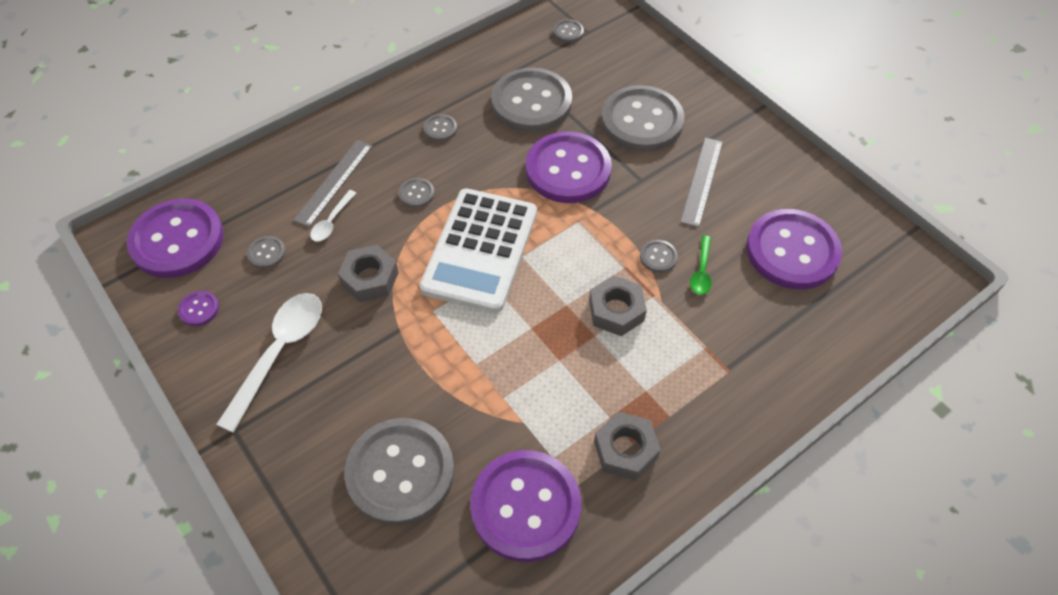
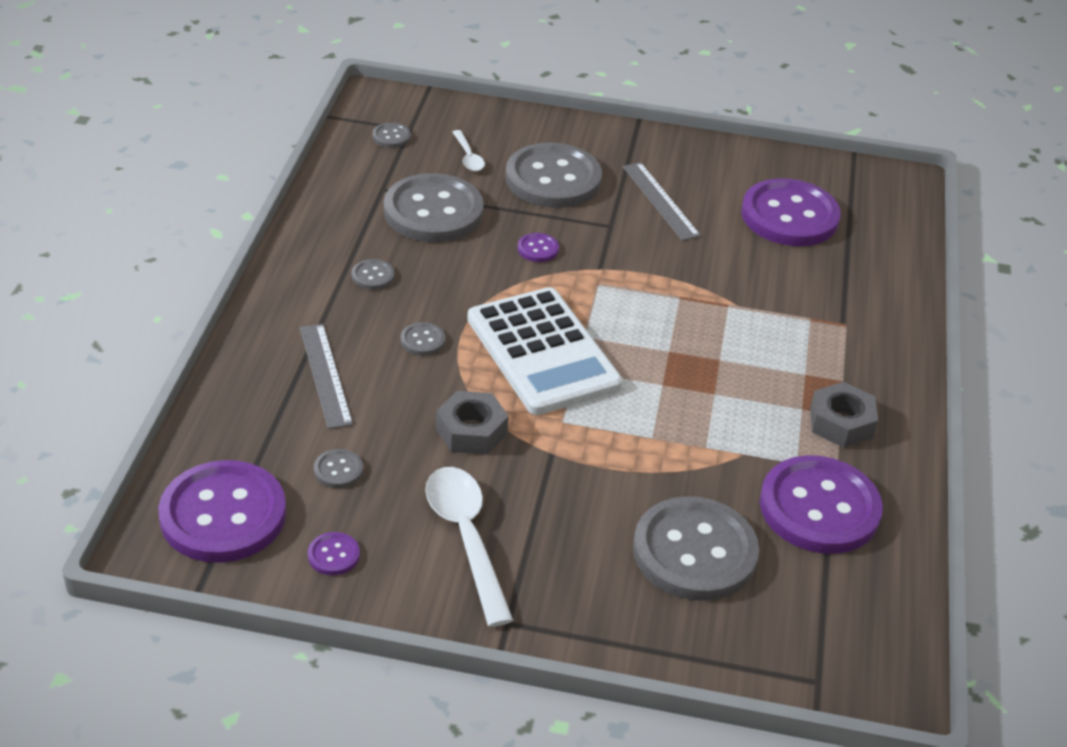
camera: 45 degrees left, 15 degrees down
(332, 221) = (369, 408): white spoon -> white spoon (468, 157)
(568, 170) = (538, 249): purple button -> purple button, size x0.41
(616, 311) = (713, 332): grey nut -> none
(658, 257) = (696, 275): grey button -> none
(701, 271) = (742, 267): green spoon -> none

